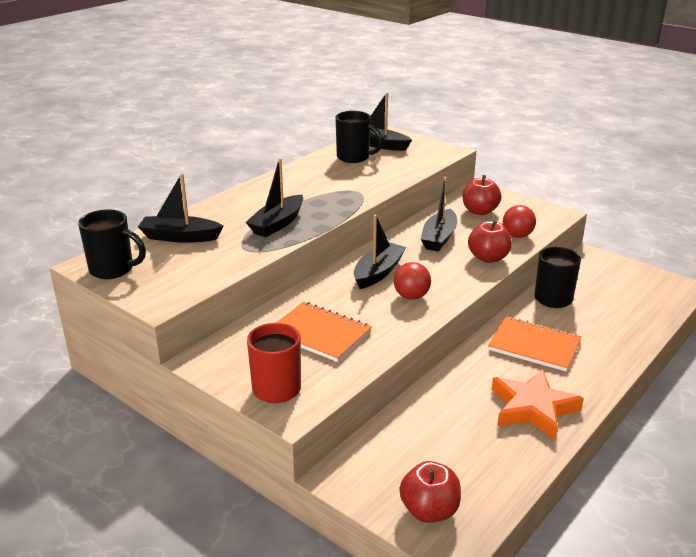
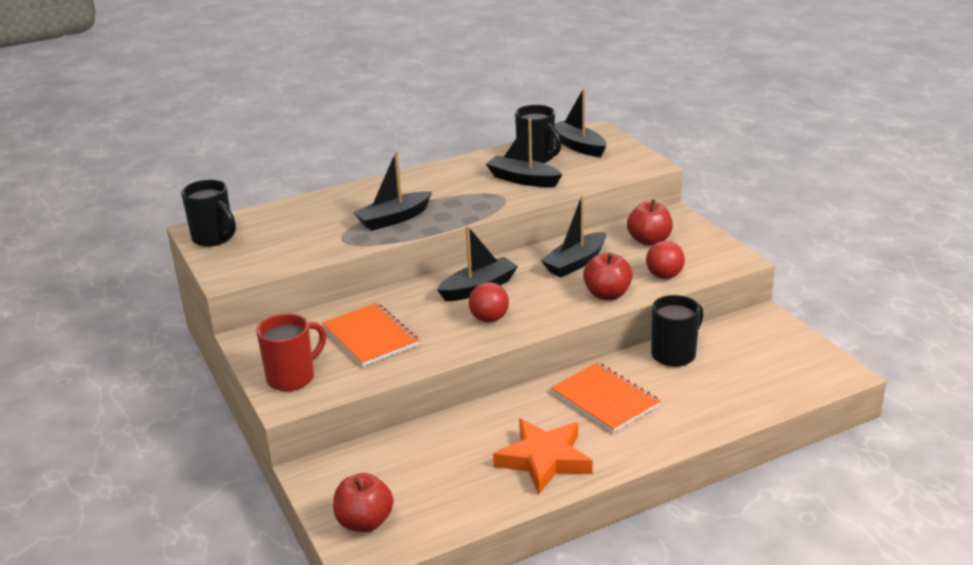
camera: 25 degrees right, 0 degrees up
(180, 237) = (295, 217): black boat -> black boat (523, 179)

